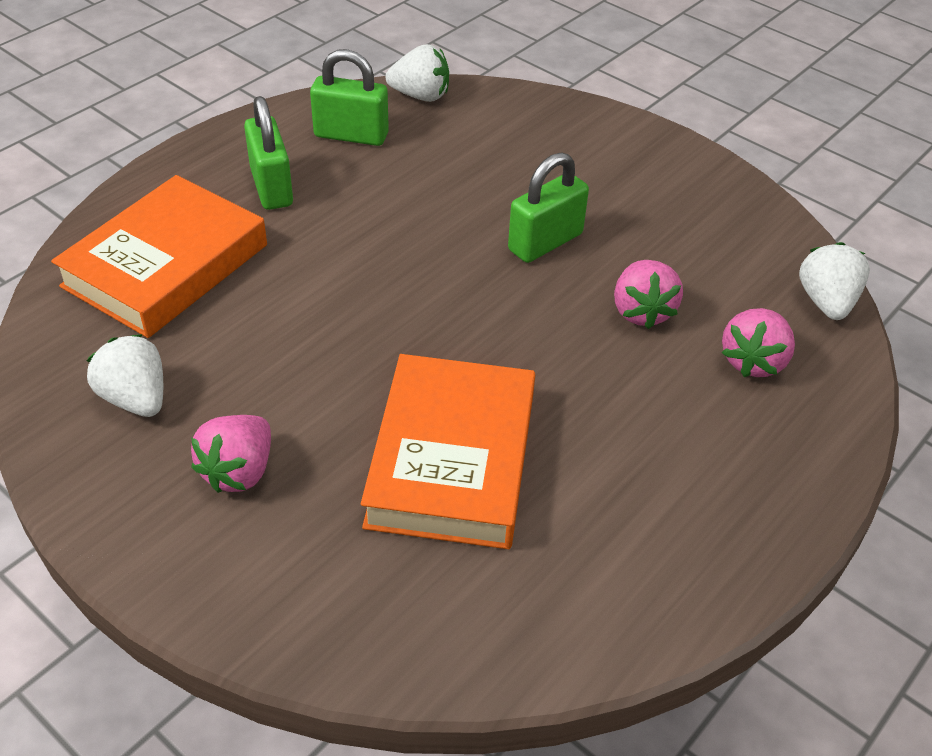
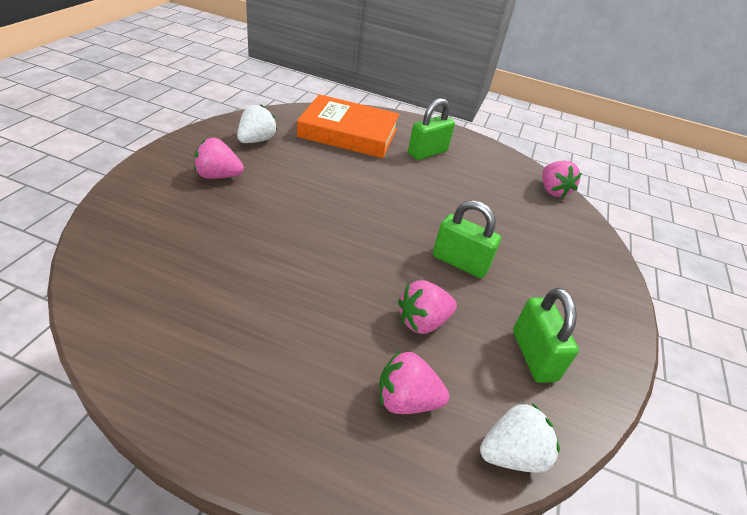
camera: 65 degrees right, 5 degrees down
(351, 135) = (492, 171): green padlock -> green padlock (534, 355)
(420, 96) = (552, 190): white strawberry -> pink strawberry
(452, 459) = (247, 247): orange book -> none

